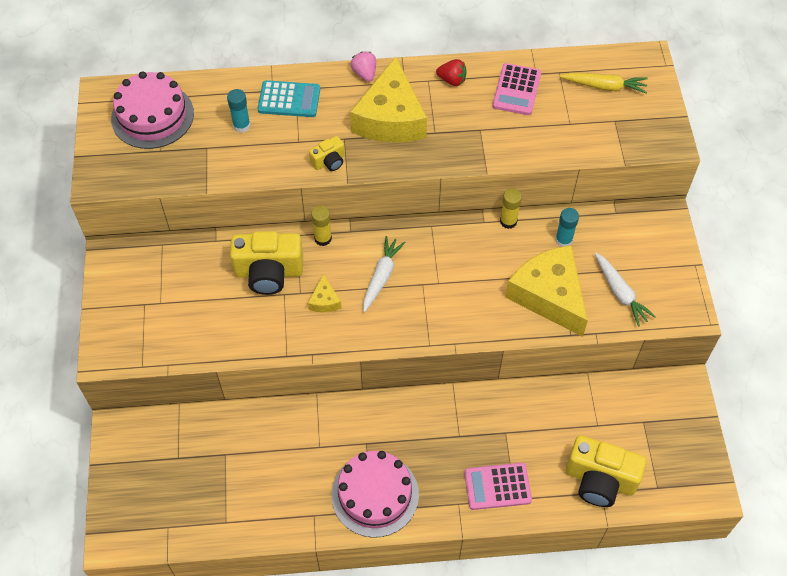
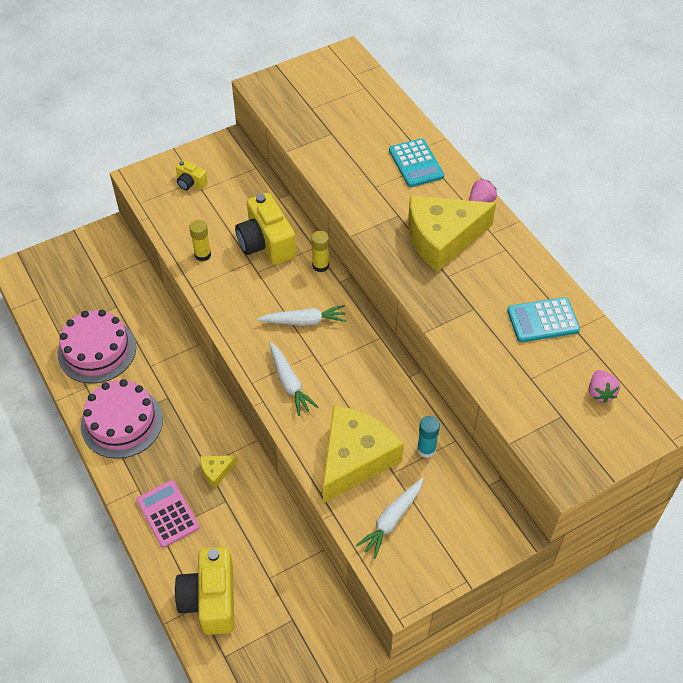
camera: 65 degrees right, 5 degrees down
(152, 116) = (342, 90): pink cake -> pink cake (97, 351)
(241, 126) = (368, 145): turquoise glue stick -> none
(324, 300) = (258, 291): yellow cheese -> yellow cheese (216, 471)
(329, 161) = (366, 214): yellow camera -> yellow camera (191, 183)
(445, 315) = (289, 383): none -> white carrot
(452, 80) = (518, 266): red strawberry -> none
(508, 221) = (421, 395): yellow glue stick -> yellow glue stick (202, 255)
(516, 90) = (542, 320): pink calculator -> turquoise calculator
(604, 86) = (600, 392): yellow carrot -> pink strawberry

